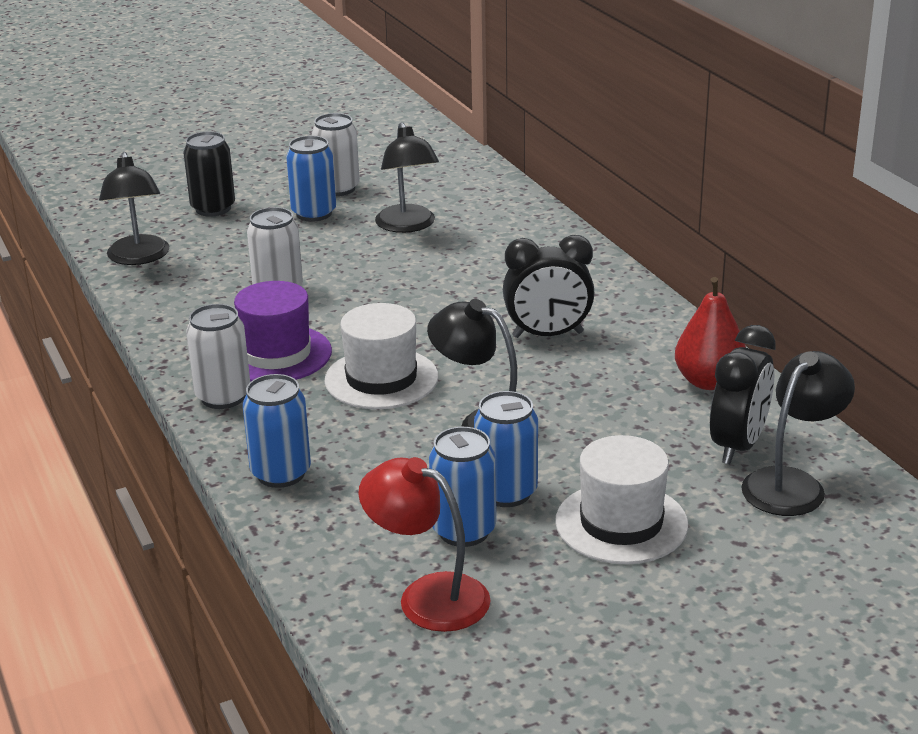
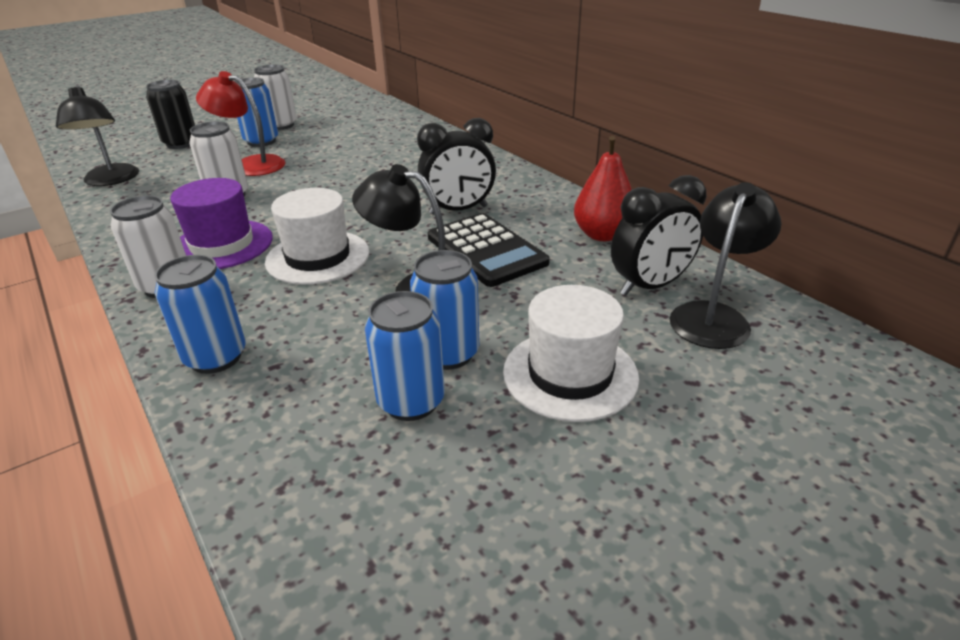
camera: 10 degrees left, 5 degrees up
(408, 226) = (335, 144): black lamp -> none
(428, 596) = (379, 491): red lamp -> red lamp (250, 165)
(569, 388) = (486, 250): none -> black calculator
(738, 446) = (650, 286): black clock -> black clock turned 45 degrees clockwise

